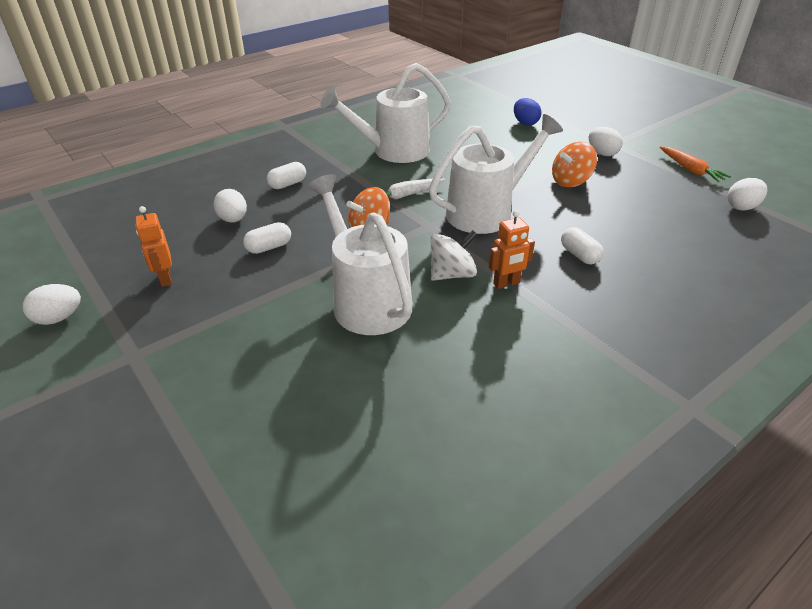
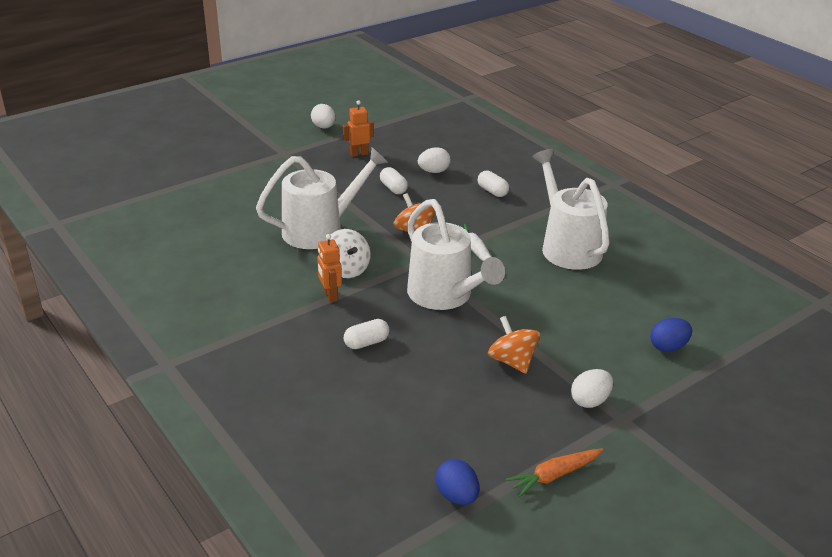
camera: 90 degrees right, 5 degrees down
(742, 207) = (456, 496): white egg -> blue egg

